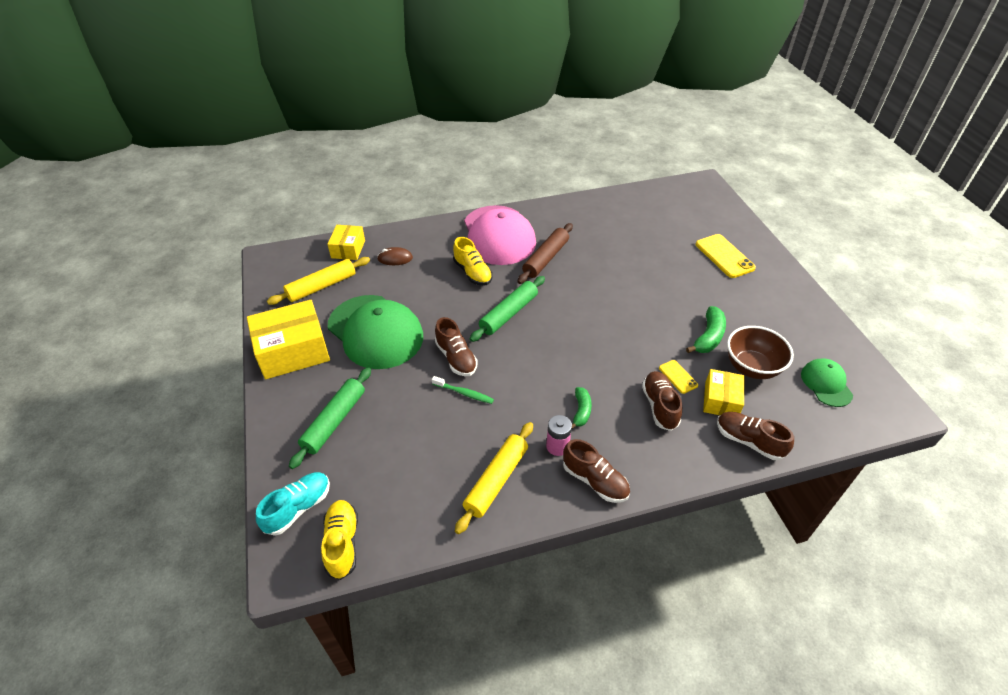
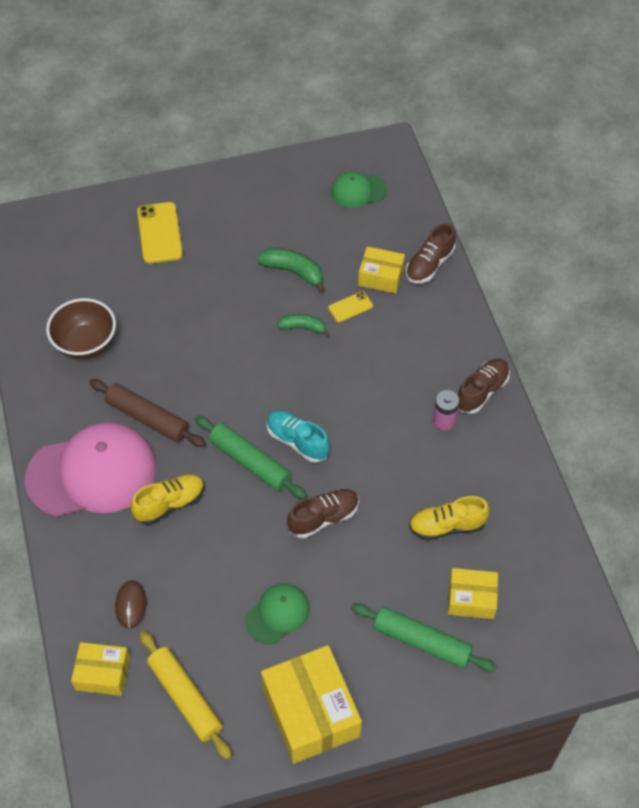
camera: 90 degrees left, 10 degrees up
(298, 508) = (535, 659): turquoise shoe -> turquoise shoe (297, 441)
(342, 543) = (569, 610): yellow shoe -> yellow shoe (447, 526)
(367, 459) = (471, 599): none -> yellow box
(375, 331) = (277, 614): green cap -> green cap, size x0.50
(464, 393) = (377, 507): green toothbrush -> none
(496, 480) = (487, 475): yellow rolling pin -> none
(581, 411) = (398, 396): green banana -> green banana (303, 327)
(659, 406) = (390, 328): brown shoe -> none
(724, 256) = (160, 233): yellow phone -> yellow phone turned 75 degrees counterclockwise
(751, 367) = (337, 244): brown bowl -> brown bowl (85, 344)

